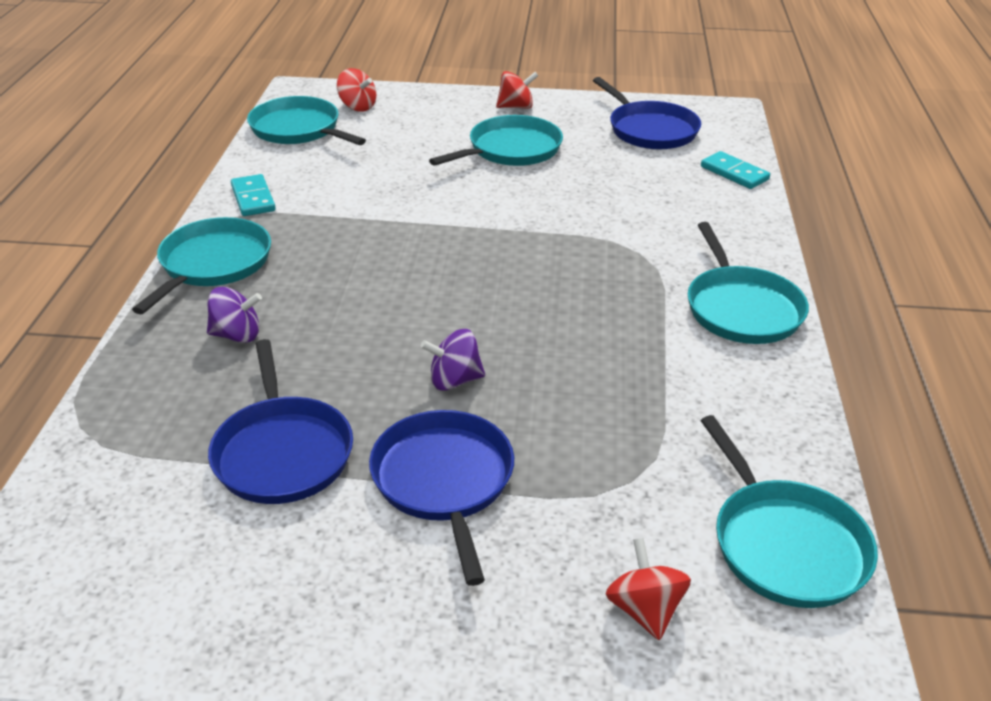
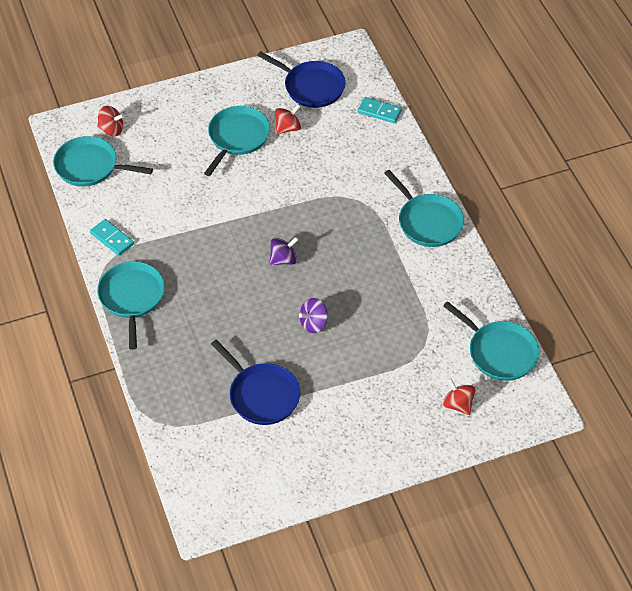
camera: 25 degrees left, 15 degrees up
(237, 335) = (185, 339): purple spinning top -> purple spinning top (283, 259)
(444, 481) = (344, 380): blue pan -> none
(516, 107) = (215, 93): red spinning top -> red spinning top (287, 128)

